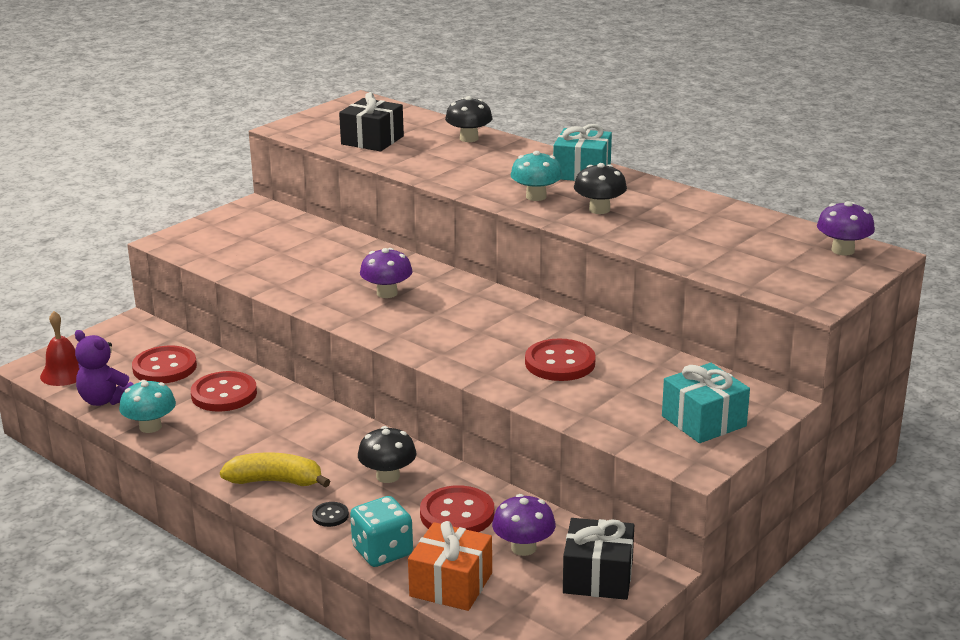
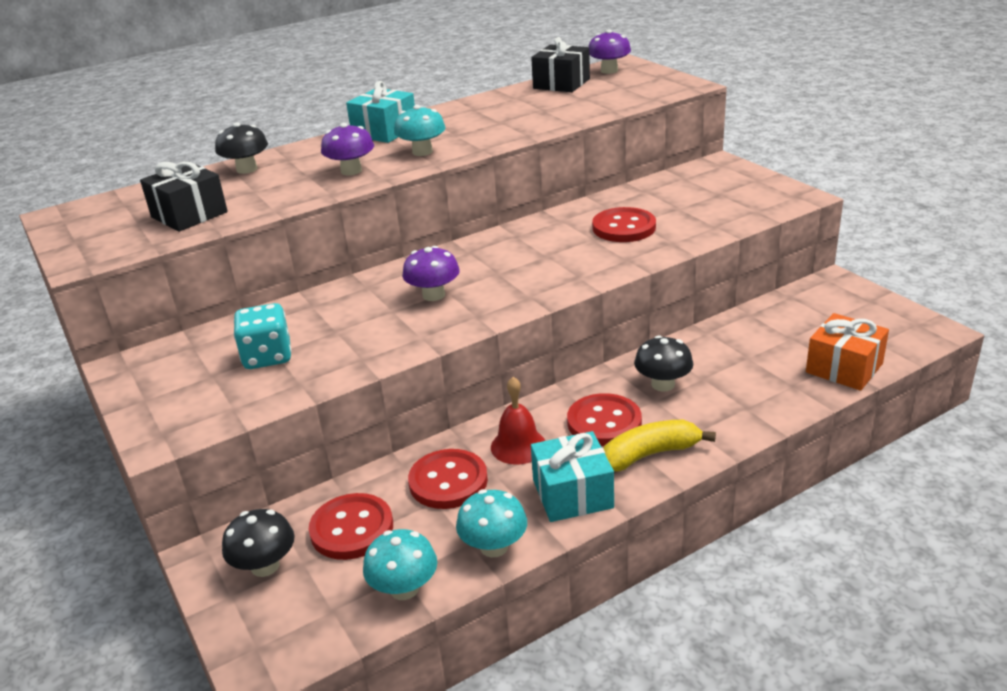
camera: 70 degrees left, 5 degrees up
(64, 374) = (304, 632): red bell -> red bell (518, 446)
(105, 400) = (404, 588): purple teddy bear -> turquoise mushroom
(276, 481) = (650, 454): yellow banana -> yellow banana turned 45 degrees clockwise
(330, 515) = (723, 424): black button -> none
(382, 552) = (790, 399): turquoise dice -> turquoise dice (267, 357)
(457, 514) = (736, 354): red button -> red button (604, 422)
(523, 548) = (793, 328): purple mushroom -> purple mushroom (351, 171)
(598, 577) = (837, 302): black gift -> black gift (561, 84)
(599, 209) = (473, 132): black mushroom -> black mushroom (265, 566)
(704, 421) = (738, 187): turquoise gift -> turquoise gift (572, 494)

